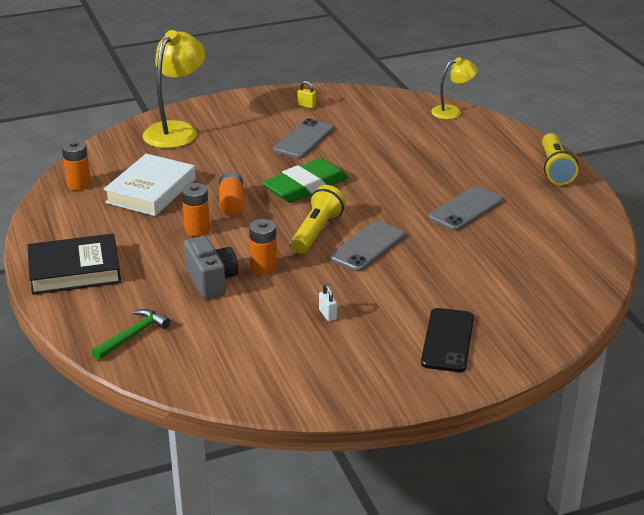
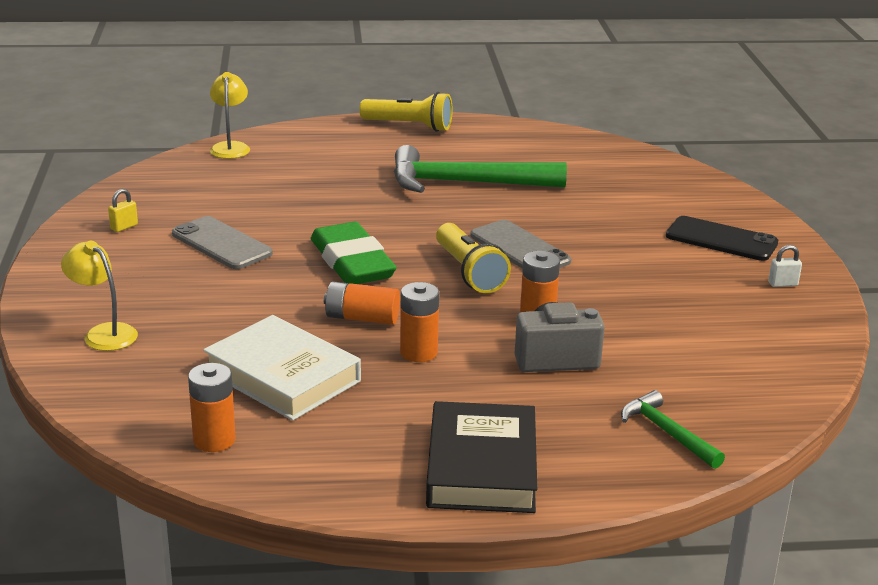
camera: 75 degrees left, 5 degrees down
(176, 130) = (103, 333): yellow lamp -> yellow lamp, size x0.57
(317, 232) = (469, 272): yellow flashlight -> yellow flashlight turned 150 degrees counterclockwise
(327, 314) = (655, 294): white padlock -> white padlock (783, 284)
(465, 209) = (466, 183): grey phone -> green hammer

